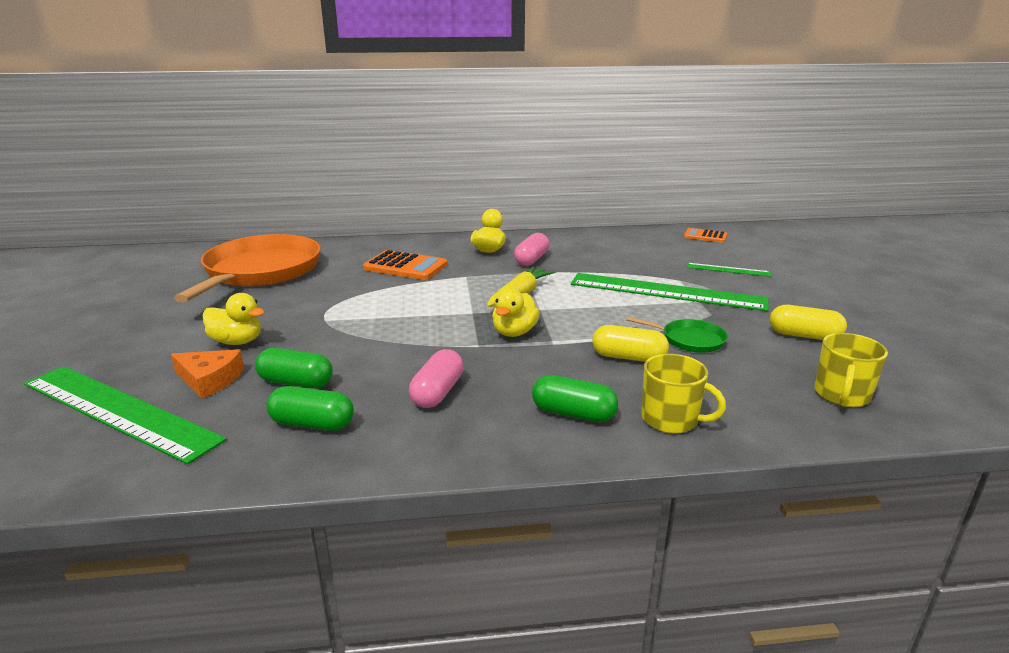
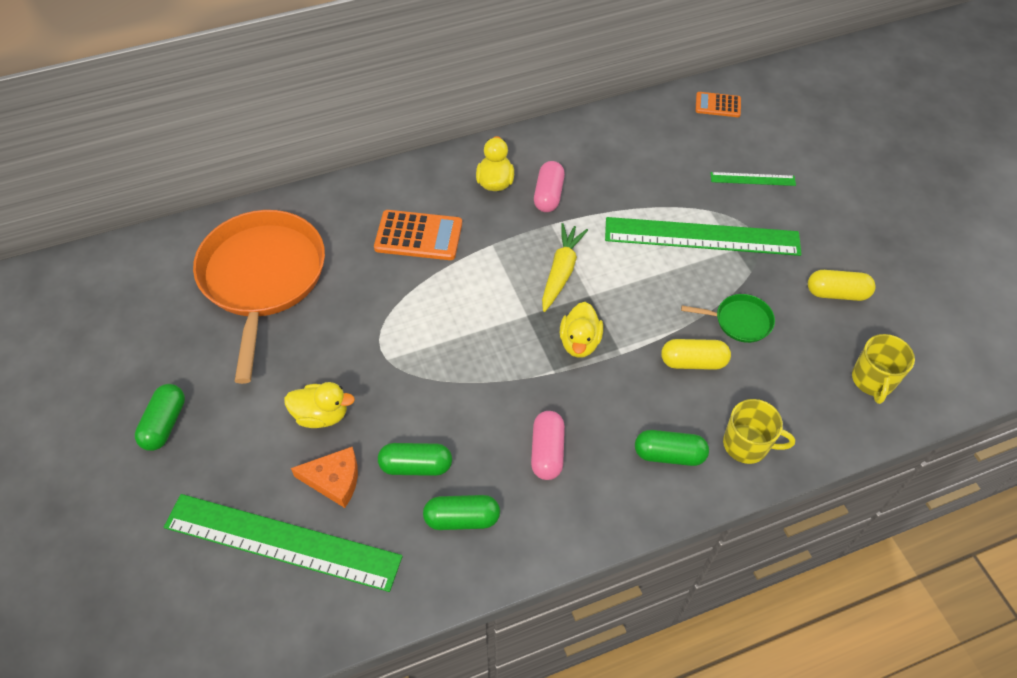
camera: 15 degrees left, 30 degrees up
(100, 329) = (165, 424): none -> green capsule

